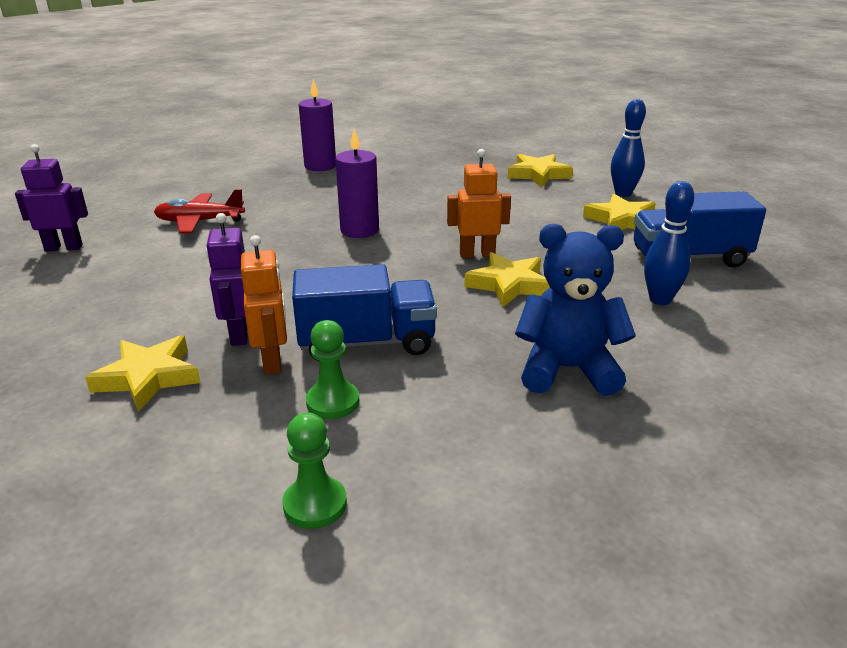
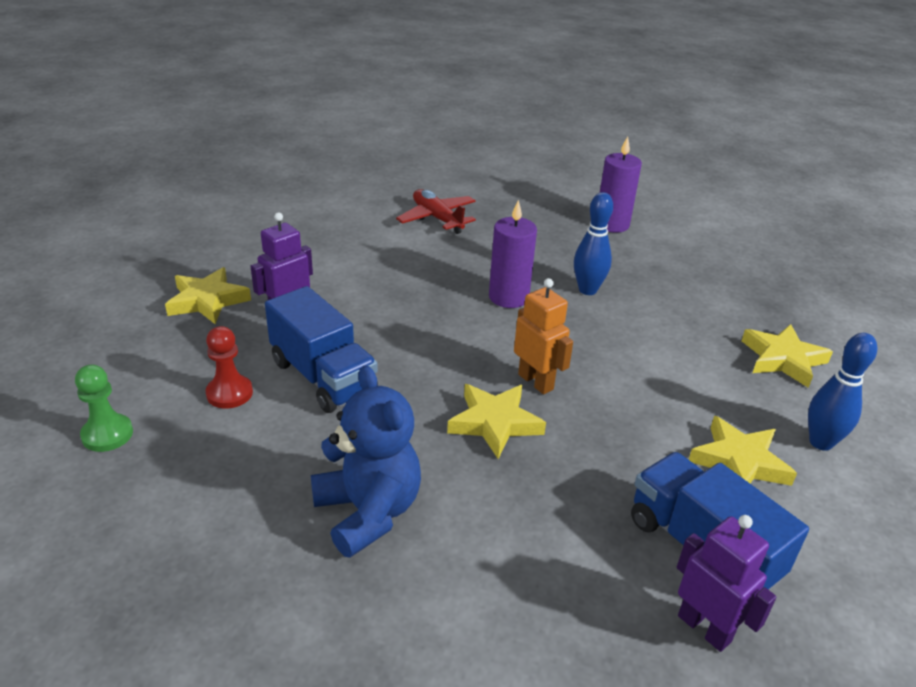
camera: 55 degrees right, 5 degrees up
(64, 247) = (341, 188): purple robot -> purple robot (704, 628)
(273, 361) = (263, 343): orange robot -> none
(333, 402) = (229, 393): green pawn -> red pawn
(660, 300) = (568, 546): blue bowling pin -> blue bowling pin (587, 290)

